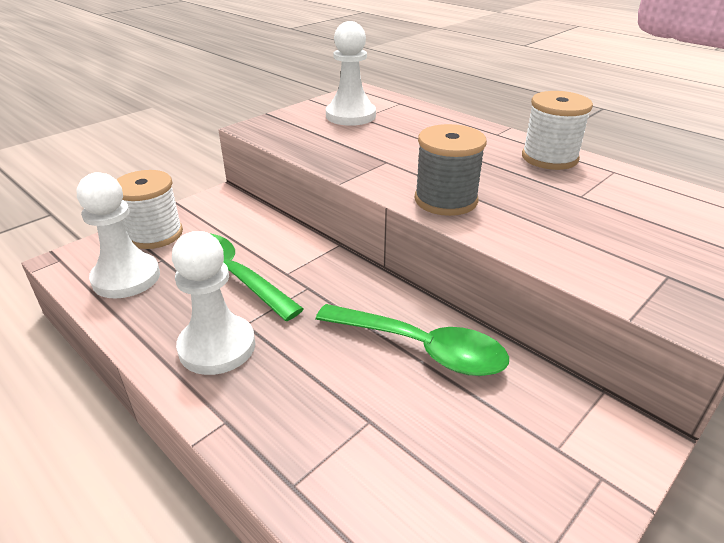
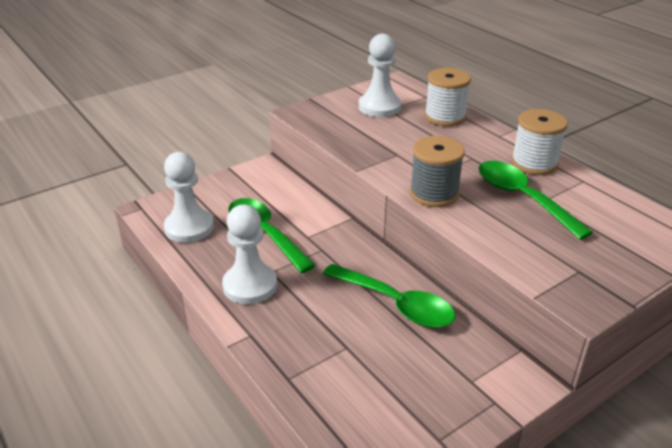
camera: 10 degrees right, 0 degrees up
(155, 234) = (211, 194): white spool -> white spool (445, 117)
(554, 196) = (522, 198): none -> green spoon

